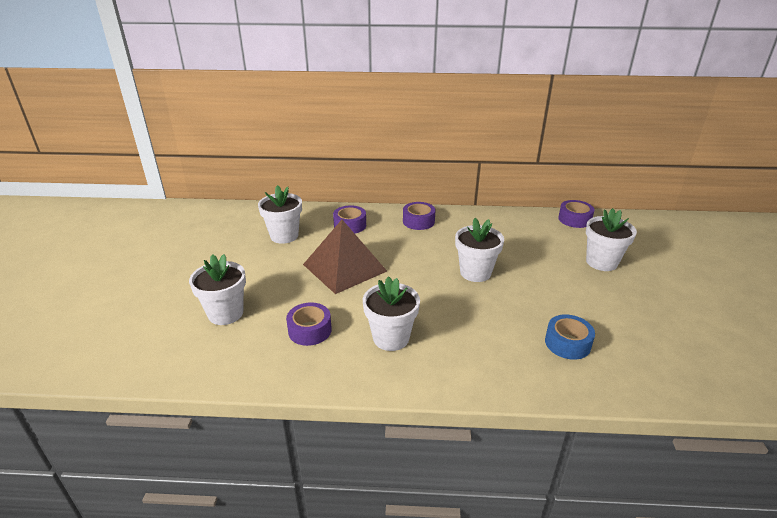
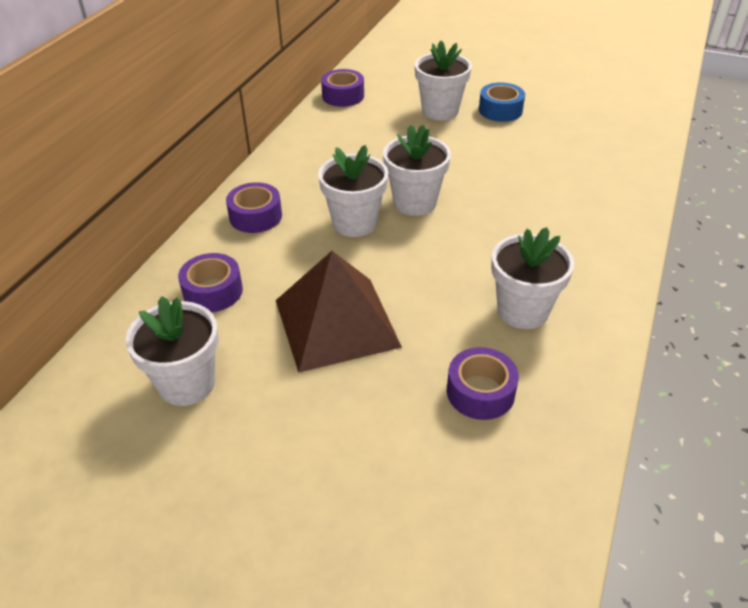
camera: 70 degrees left, 10 degrees up
(225, 313) = (397, 501): white flower pot -> white flower pot (355, 223)
(567, 343) = (570, 181): blue tape -> blue tape (500, 110)

